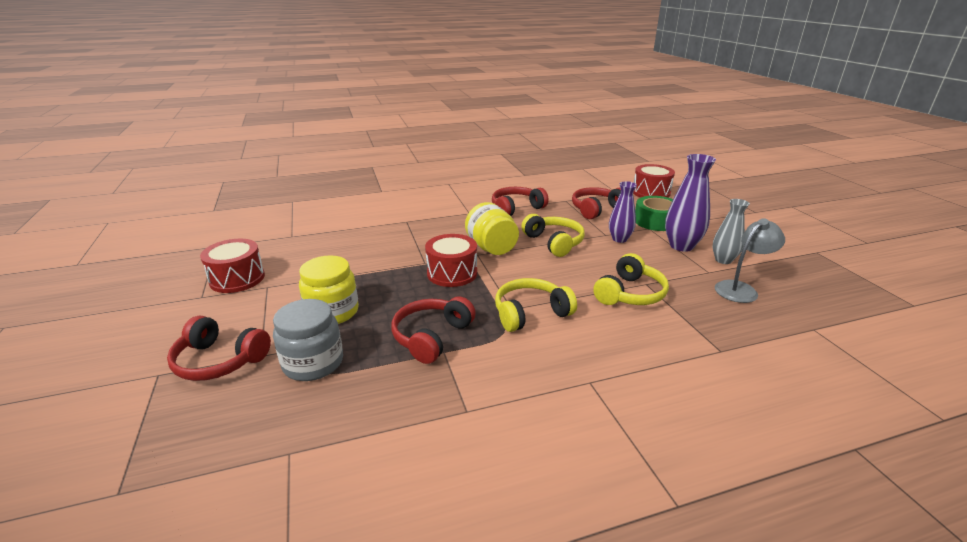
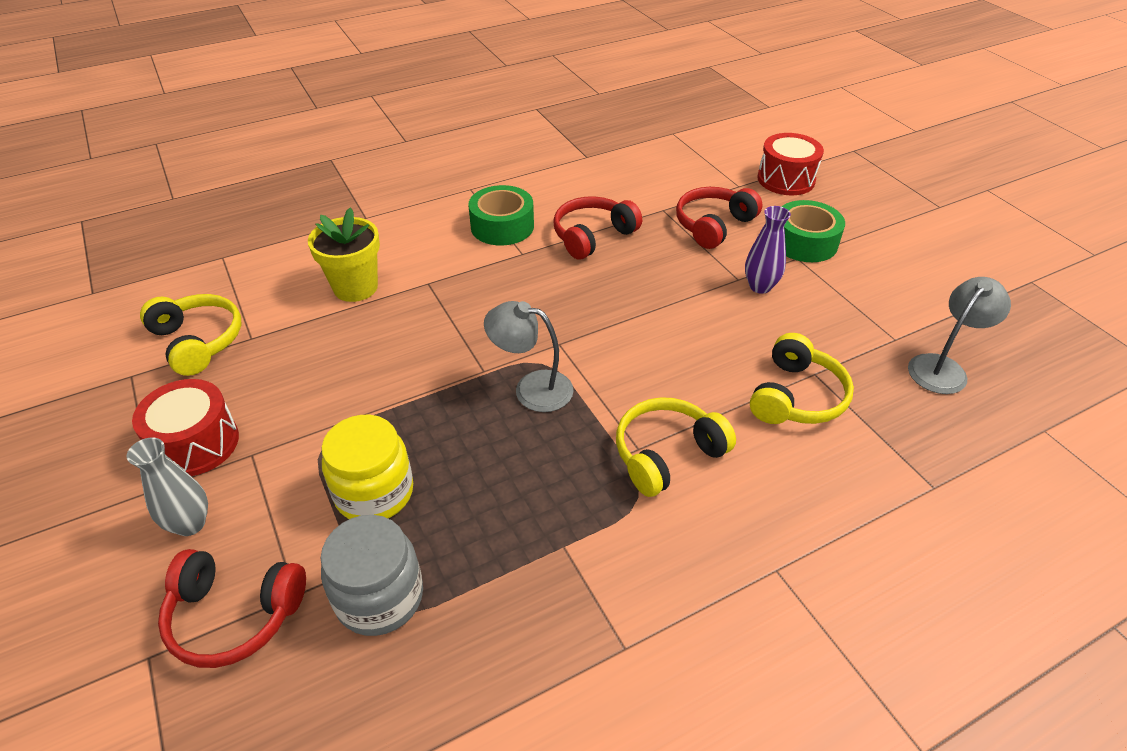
camera: 10 degrees left, 15 degrees up
(362, 219) = (355, 287): none -> yellow flower pot
(432, 337) = (538, 520): red headphones -> none
(452, 273) = (532, 388): red drum -> grey lamp
(461, 200) = (502, 226): none -> green tape
(491, 248) = (576, 327): yellow jar -> none
(554, 242) = (667, 304): yellow headphones -> yellow headphones (198, 341)
(681, 246) = (849, 291): purple vase -> none
(723, 260) = (911, 313): grey vase -> grey vase (190, 524)

